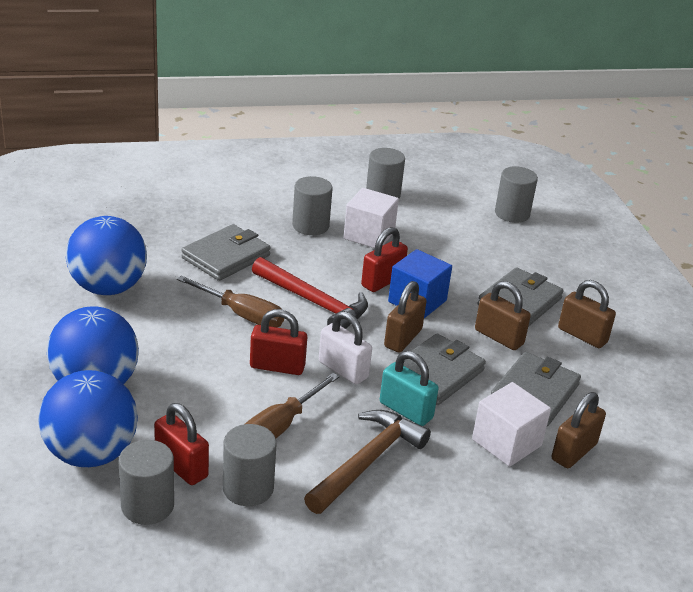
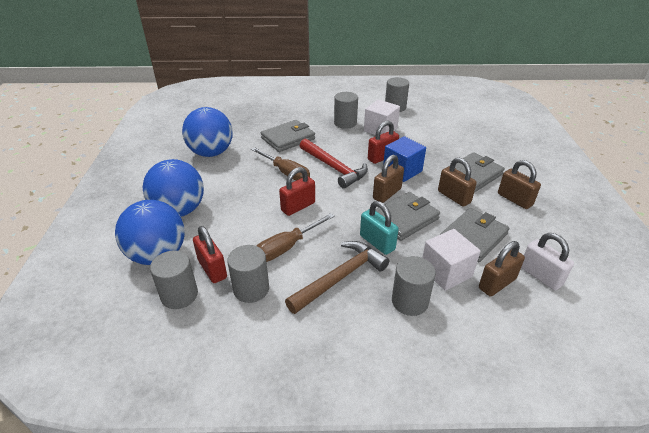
camera: 15 degrees right, 5 degrees up
(277, 366) = (298, 206): red padlock -> red padlock turned 60 degrees counterclockwise
(343, 370) = (341, 212): white padlock -> white padlock (540, 276)
(512, 214) = (476, 121): grey cylinder -> grey cylinder (409, 301)

